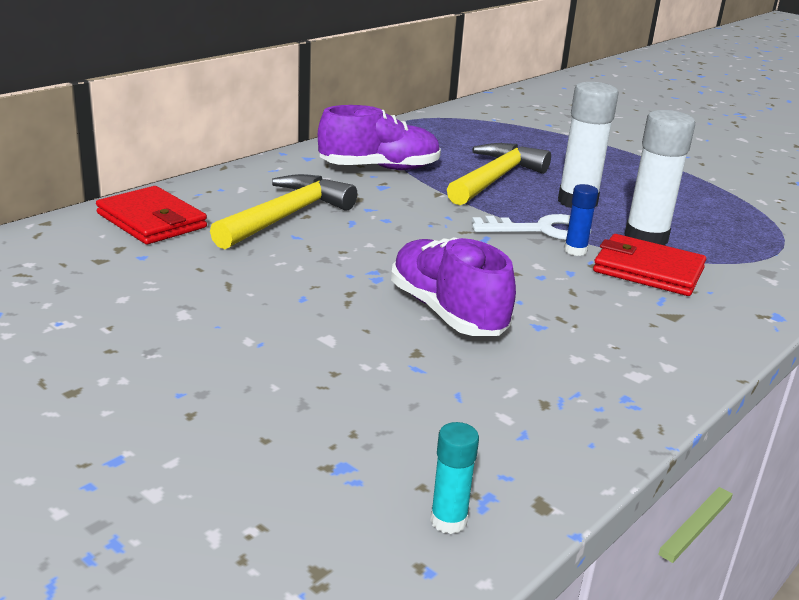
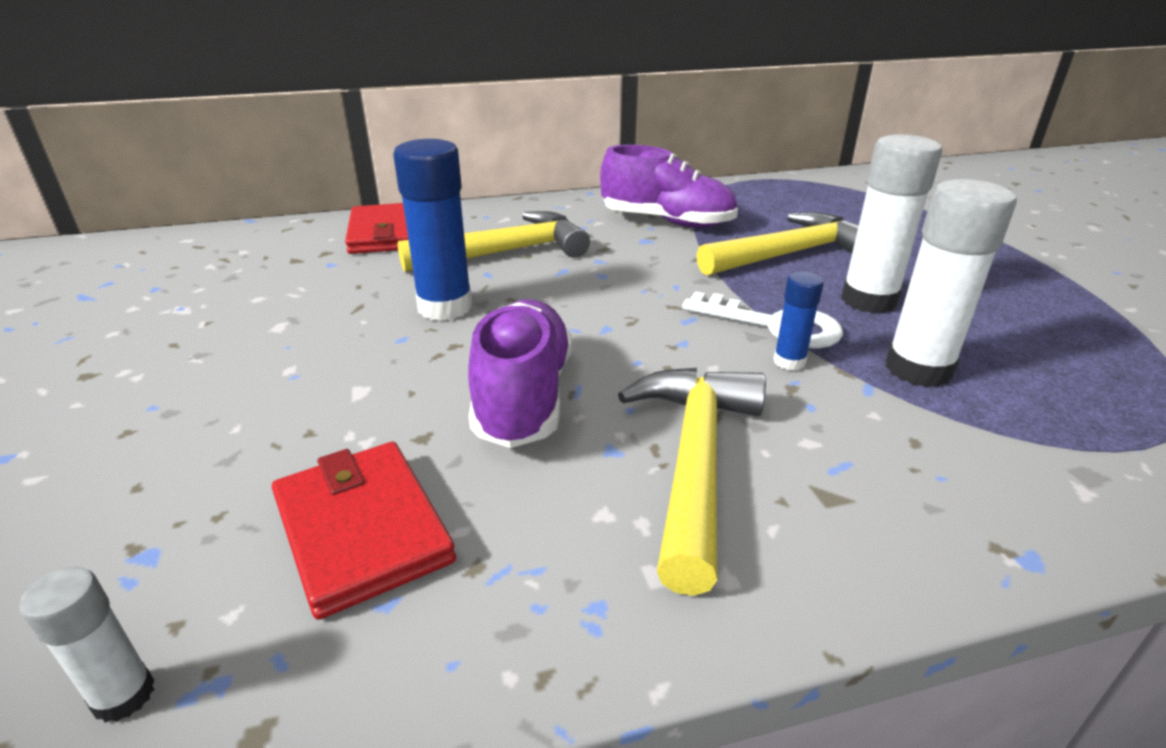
camera: 35 degrees right, 5 degrees up
(301, 268) = (445, 307): none -> blue glue stick
(448, 520) = (124, 696): turquoise glue stick -> white glue stick
(589, 318) = (694, 461): none -> yellow hammer
(648, 270) = (868, 416): red wallet -> red wallet (362, 529)

